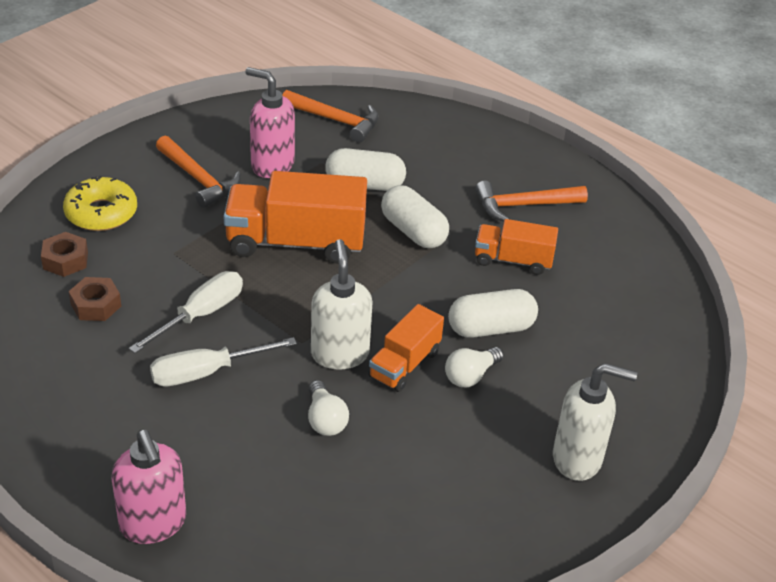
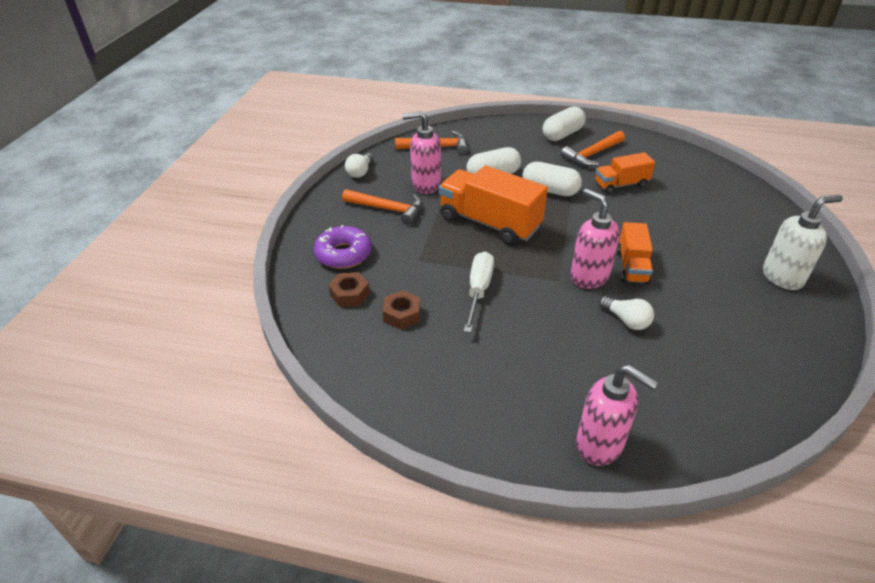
camera: 25 degrees left, 0 degrees up
(101, 213) = (343, 254): yellow donut -> purple donut
(206, 372) = (522, 325): white screwdriver -> none
(295, 242) = (489, 223): orange truck -> orange truck turned 60 degrees clockwise
(339, 353) = (589, 277): white soap dispenser -> pink soap dispenser
(470, 376) = (674, 257): white light bulb -> white light bulb (360, 172)
(491, 328) = (653, 226): white capsule -> white capsule (562, 134)

